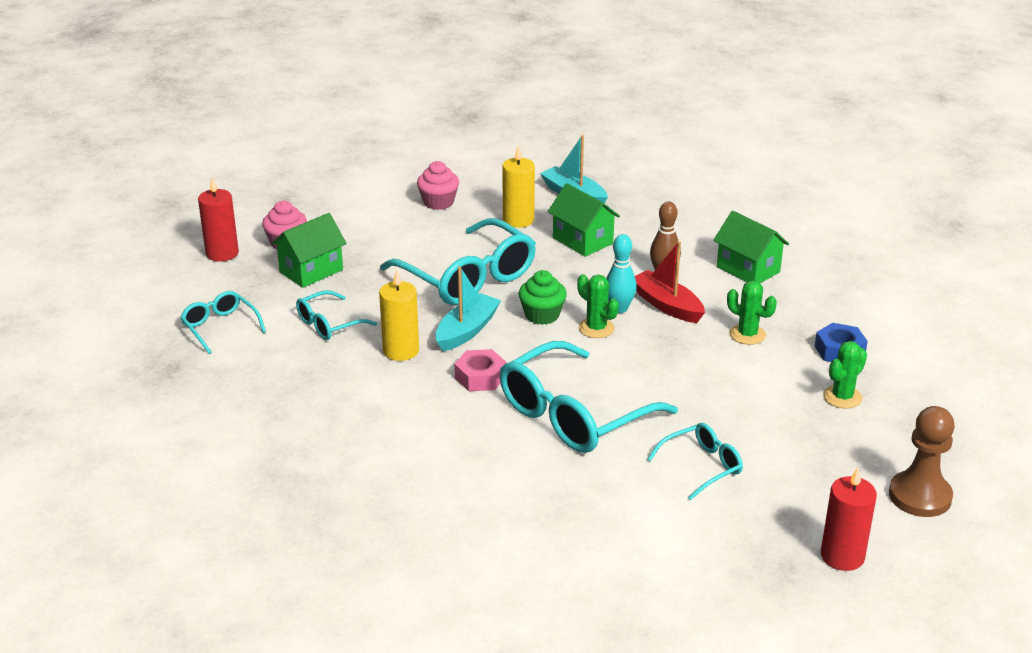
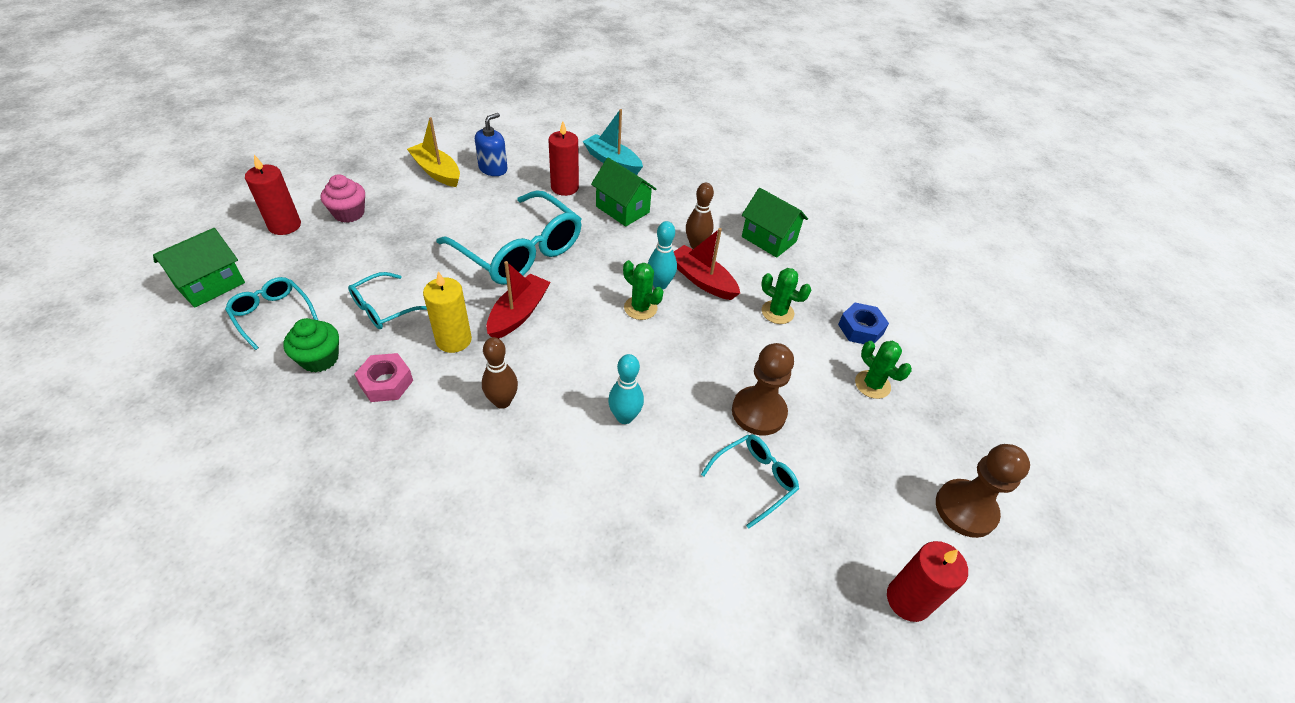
camera: 10 degrees left, 15 degrees up
(311, 271) = (370, 245): green house -> green house (210, 285)
(377, 205) = (437, 172): none -> yellow boat
(438, 202) = (493, 168): pink cupcake -> blue soap dispenser
(450, 400) = (502, 401): none -> brown bowling pin
(466, 331) = (518, 314): turquoise boat -> red boat
(480, 377) = (532, 371): pink nut -> pink nut (386, 382)
(518, 220) = (564, 187): yellow candle -> red candle
(542, 315) = (589, 293): green cupcake -> green cupcake (320, 359)
(573, 415) = (624, 417): turquoise glasses -> turquoise bowling pin
(714, 415) = (758, 412): none -> brown pawn
(842, 397) = (872, 384): green cactus -> green cactus turned 75 degrees counterclockwise

